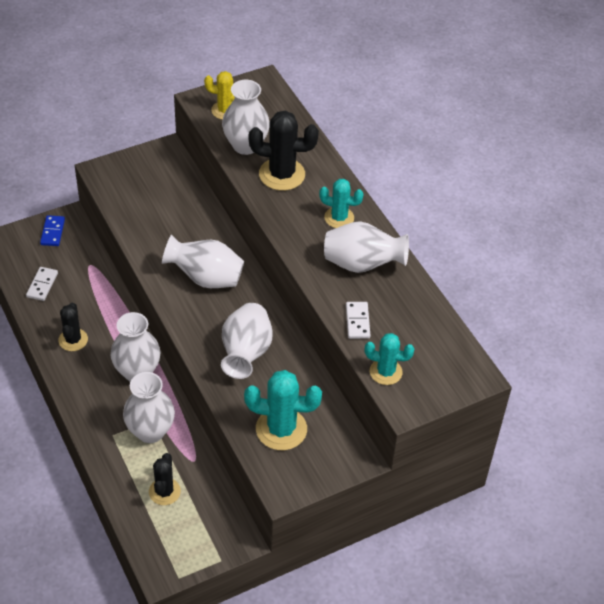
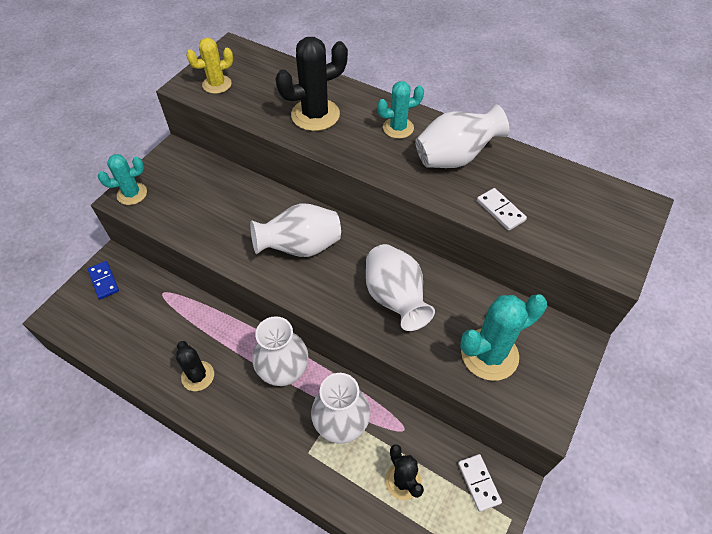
camera: 30 degrees left, 5 degrees up
(42, 285) = (128, 338): white domino -> white domino (478, 483)
(245, 145) = (261, 105): white vase -> none
(385, 372) = (569, 244): turquoise cactus -> turquoise cactus (132, 194)

